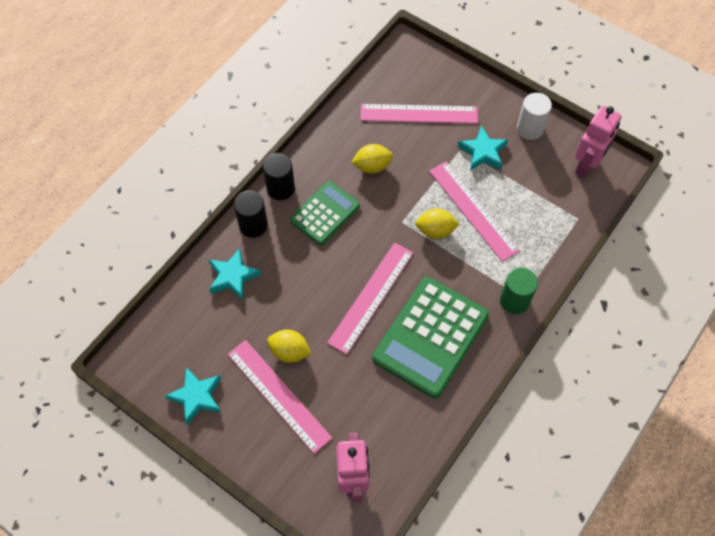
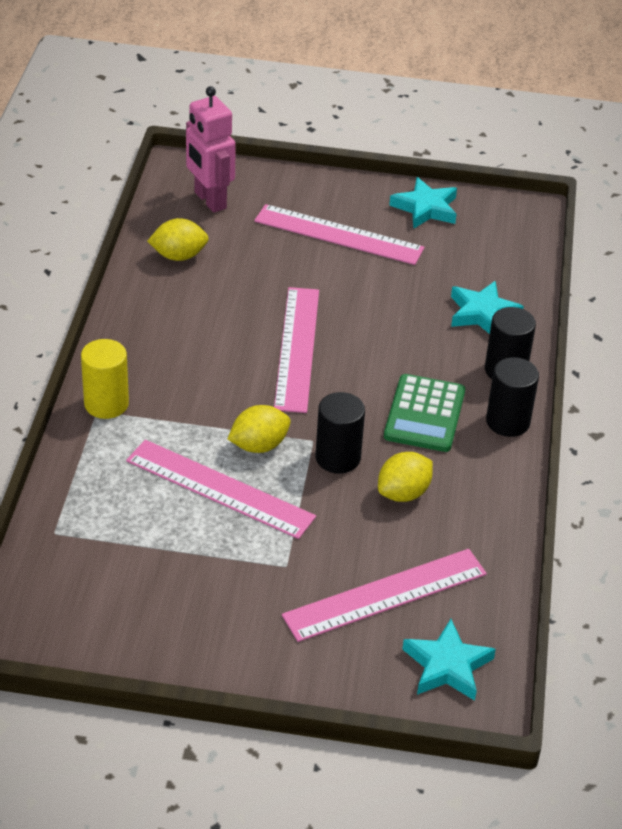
camera: 150 degrees right, 20 degrees down
(289, 352) = (356, 271): yellow lemon -> yellow lemon (179, 256)
(394, 204) = (338, 458): none -> black cylinder
(430, 337) = (196, 334): green calculator -> none
(483, 152) = (248, 574): turquoise star -> turquoise star (447, 666)
(514, 301) = (106, 404): green cylinder -> yellow cylinder
(530, 129) = (190, 639): white cylinder -> none
(586, 166) = (69, 614): pink robot -> none

